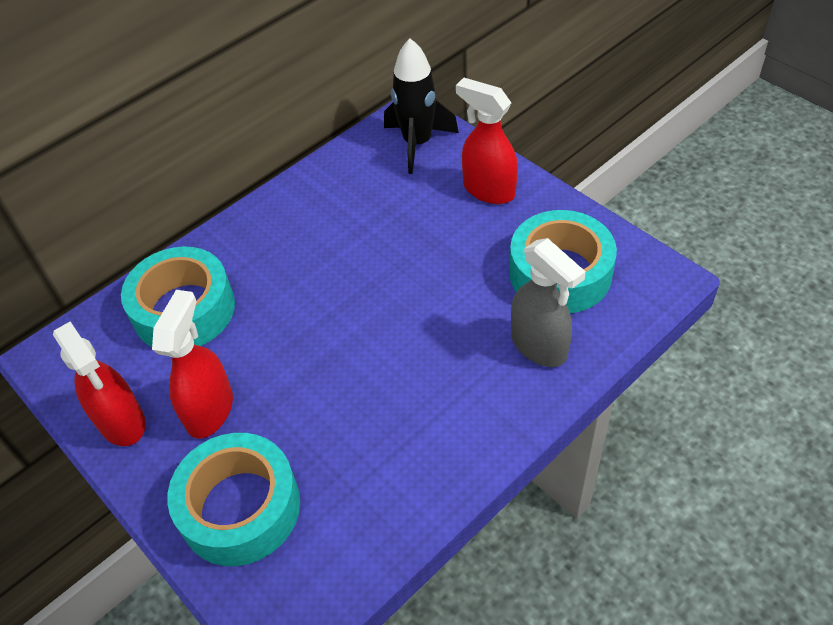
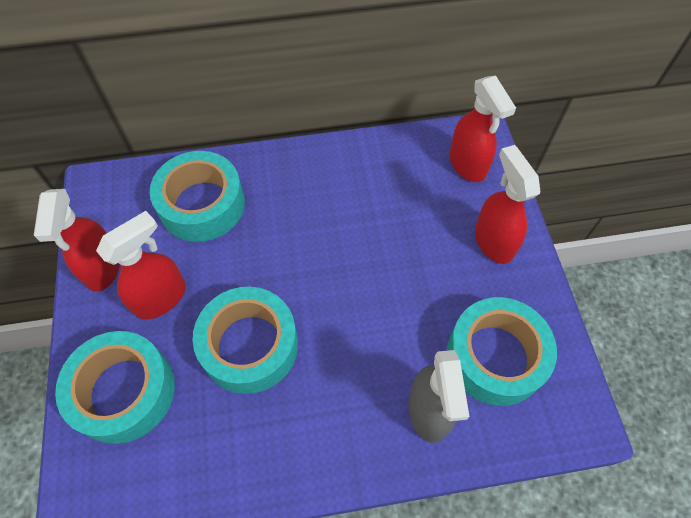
camera: 30 degrees right, 10 degrees up
(335, 395) = (249, 345): none -> turquoise tape
(417, 143) = (468, 165): black rocket -> red spray bottle

